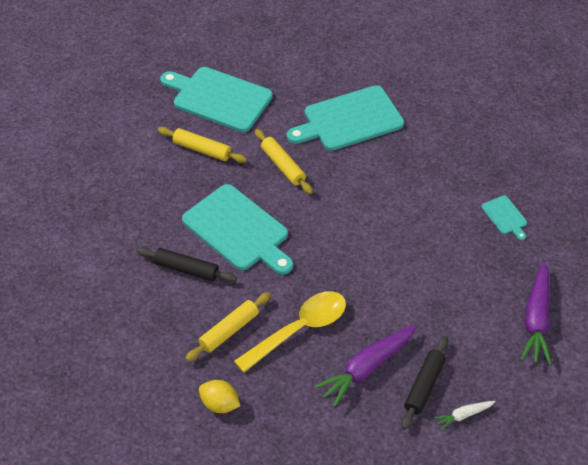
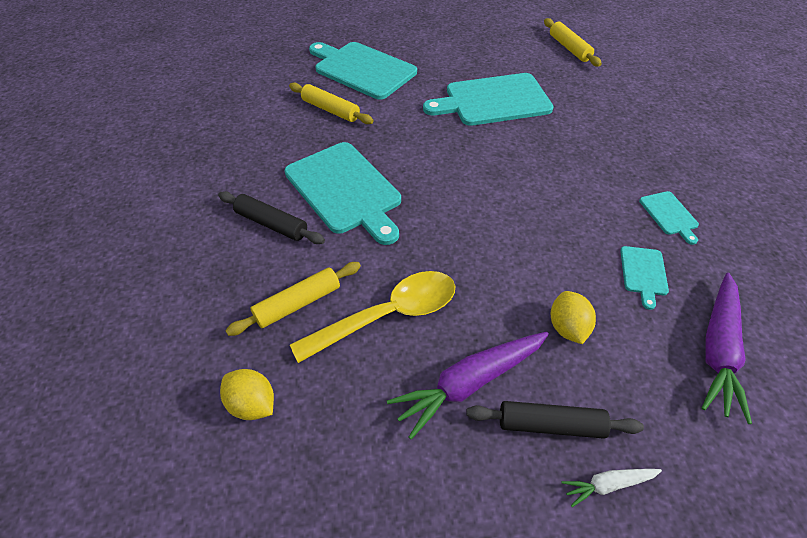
camera: 10 degrees right, 0 degrees up
(282, 166) = (412, 134): yellow rolling pin -> yellow rolling pin (569, 48)
(424, 386) = (550, 425): black rolling pin -> black rolling pin turned 60 degrees clockwise
(431, 319) = (567, 327): none -> yellow lemon
(485, 269) = (643, 273): none -> turquoise cutting board

